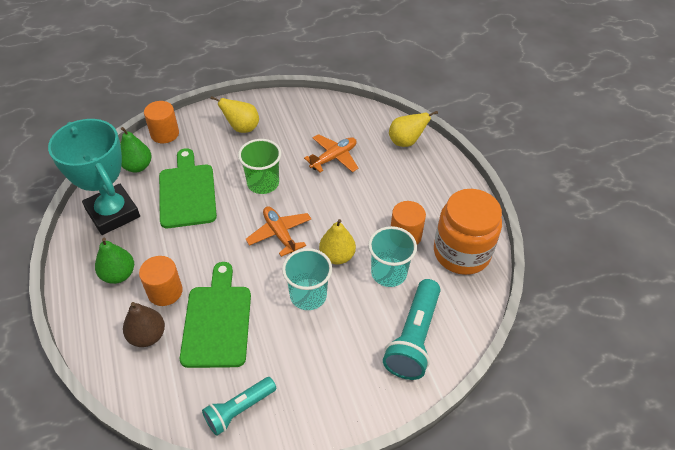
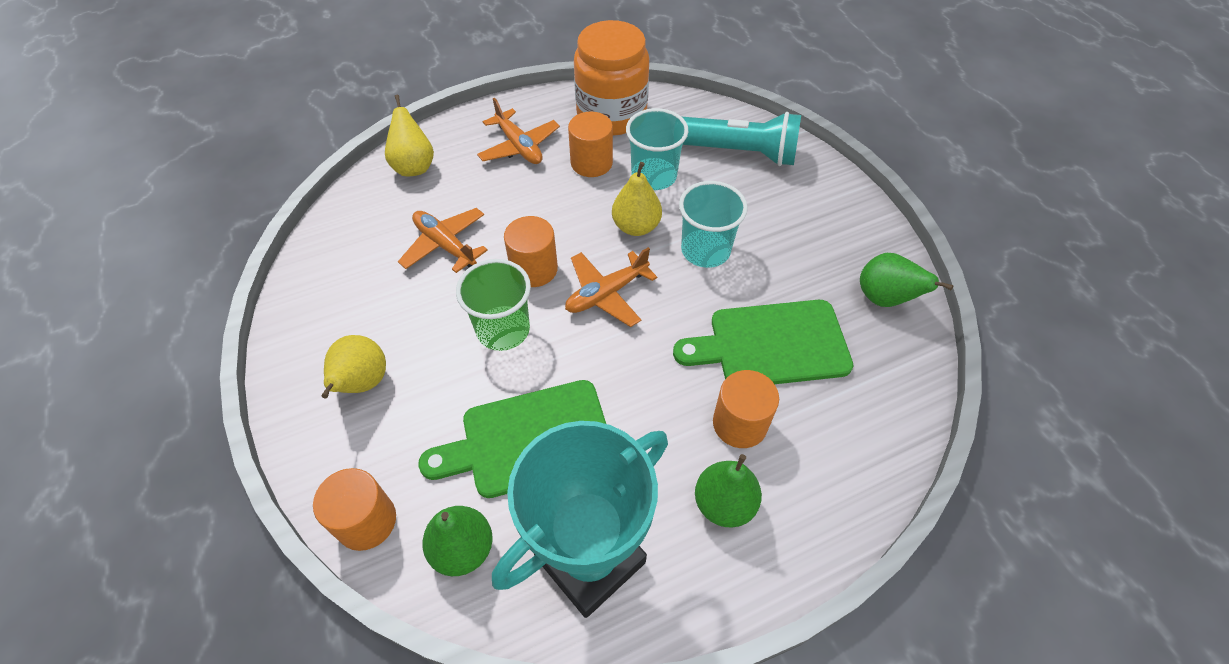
camera: 95 degrees left, 5 degrees up
(147, 336) = (820, 427): brown pear -> none
(239, 409) = (884, 299): turquoise flashlight -> green pear
(307, 199) = (534, 269): none -> orange cylinder
(424, 195) = (519, 146): none -> orange plane

